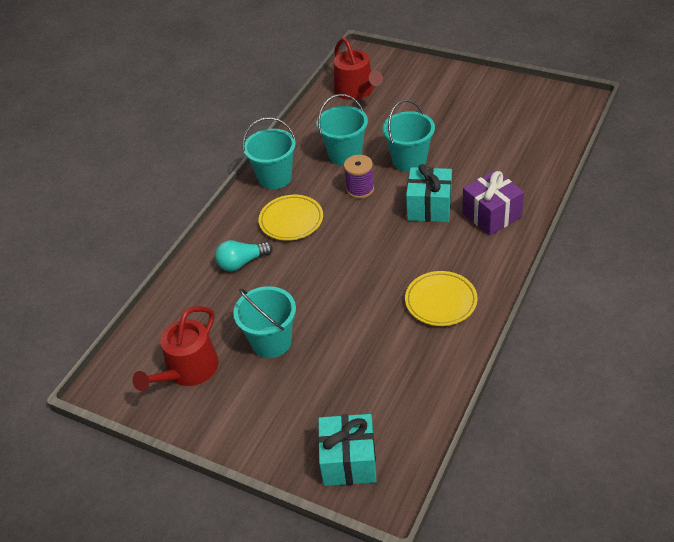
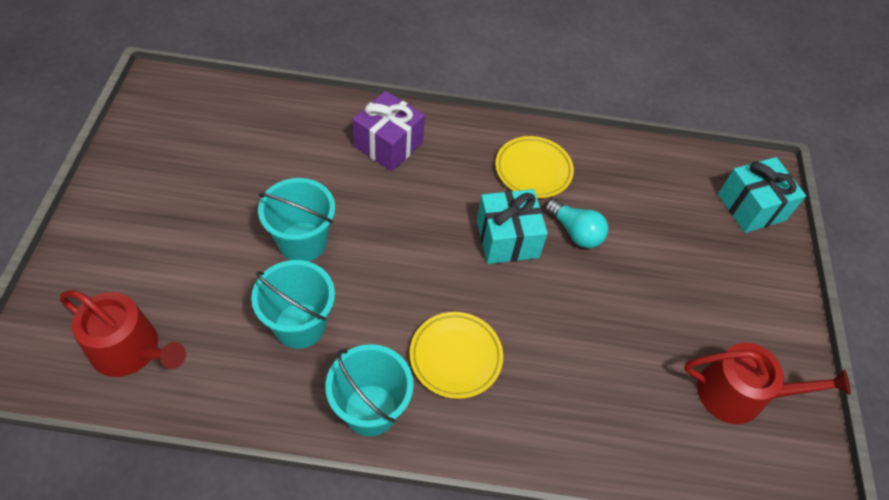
camera: 120 degrees left, 10 degrees up
(242, 262) = (552, 395): turquoise light bulb -> turquoise light bulb (575, 232)
(271, 342) = (657, 316): turquoise bucket -> none
(356, 91) = (131, 350): red watering can -> red watering can turned 75 degrees clockwise
(360, 189) = (372, 287): purple spool -> none
(429, 207) = (389, 204): turquoise gift -> turquoise gift (507, 239)

